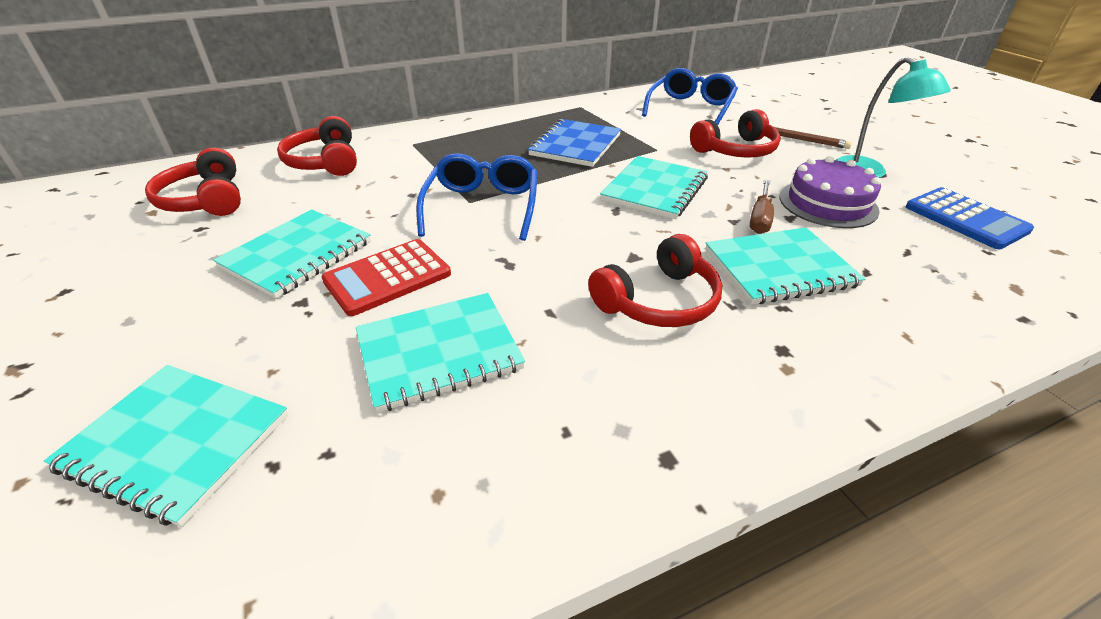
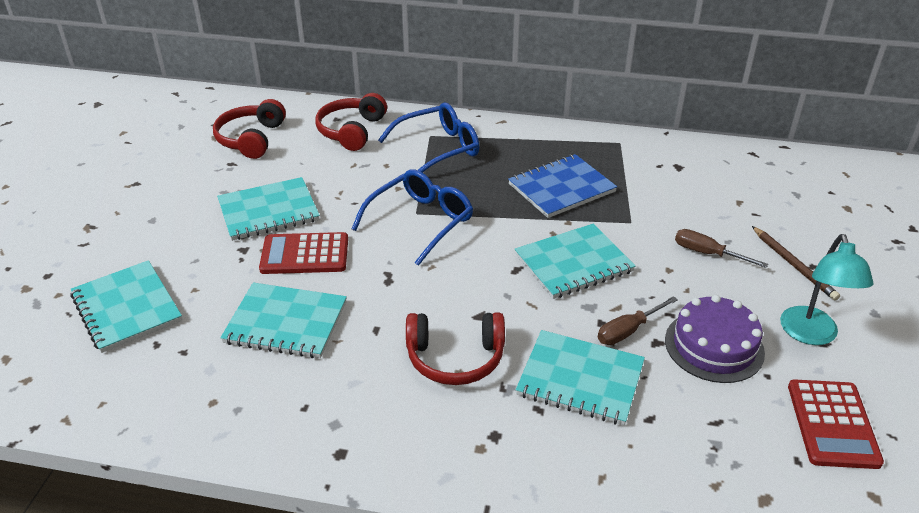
camera: 35 degrees right, 0 degrees up
(690, 108) = (731, 185): blue glasses -> blue glasses (438, 149)
(736, 150) = (707, 253): red headphones -> brown screwdriver
(965, 219) = (832, 424): blue calculator -> red calculator

